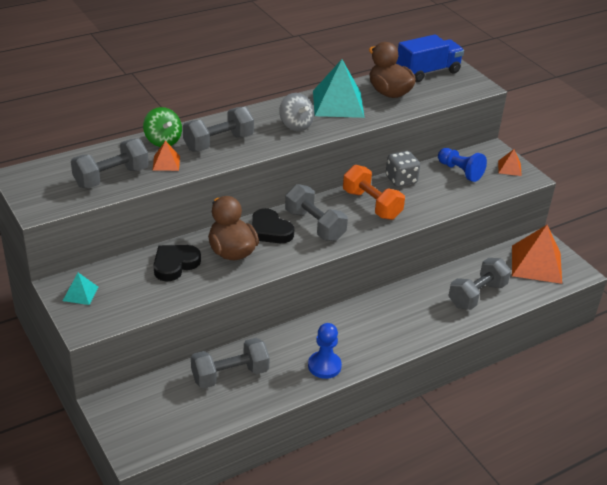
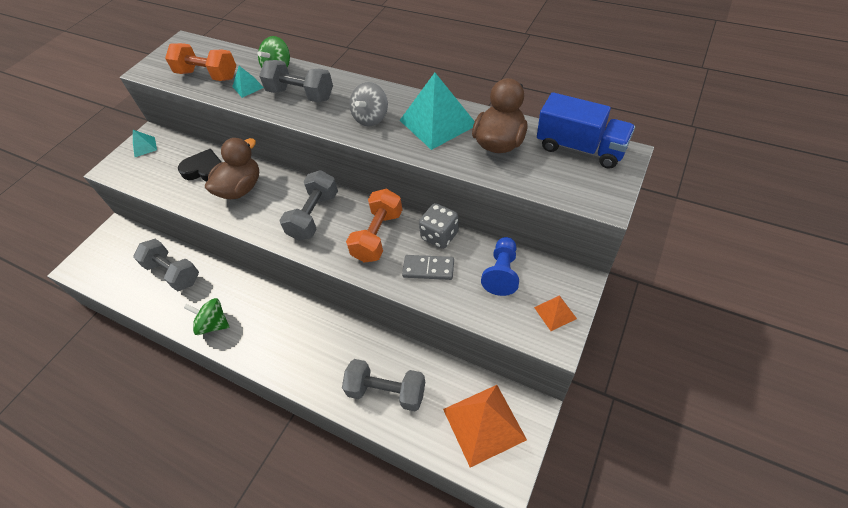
camera: 65 degrees right, 15 degrees up
(111, 177) = (207, 75): grey dumbbell -> orange dumbbell
(166, 163) = (248, 87): orange pyramid -> turquoise pyramid
(270, 230) = (285, 194): black heart -> none
(324, 366) = (213, 324): blue pawn -> green spinning top
(427, 197) = (428, 269): none -> grey domino

